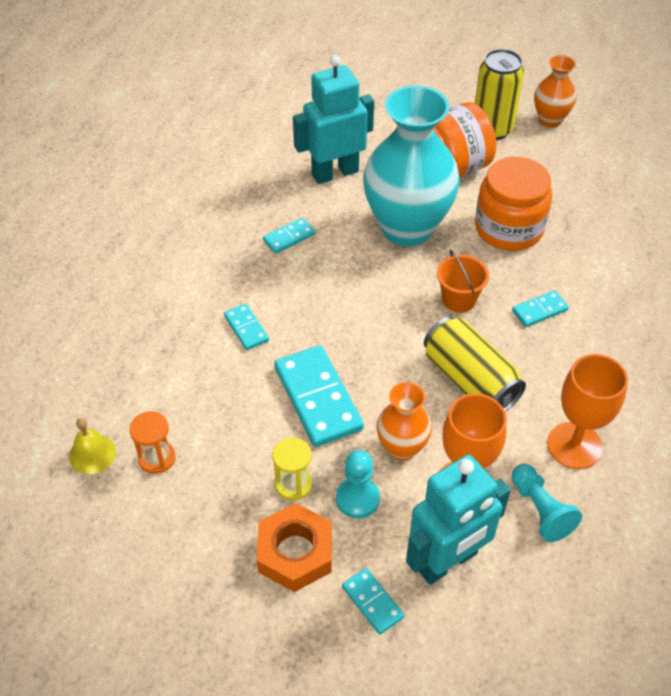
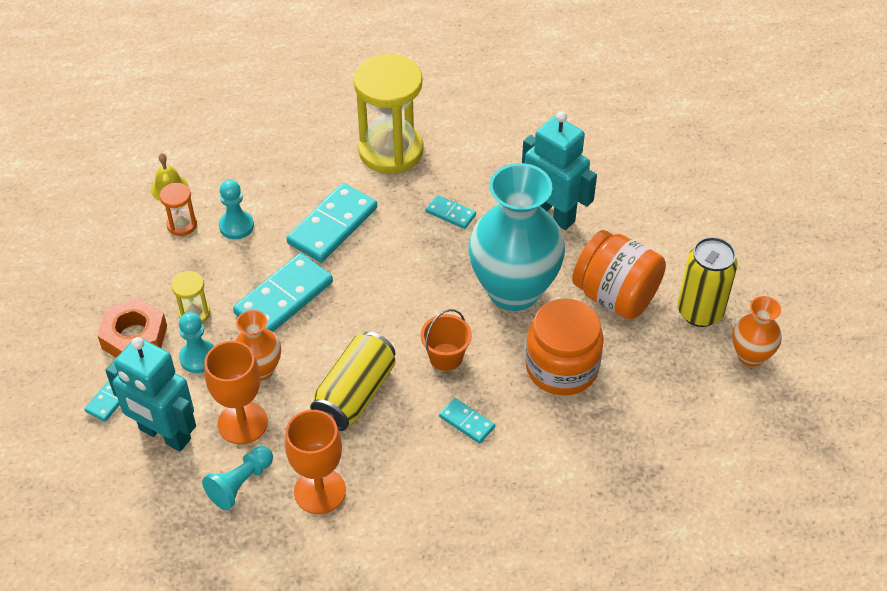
camera: 65 degrees right, 0 degrees up
(178, 252) = (391, 151): none -> yellow hourglass
(192, 408) = (236, 226): none -> turquoise pawn
(246, 328) = (333, 226): turquoise domino -> turquoise domino, size x1.96

